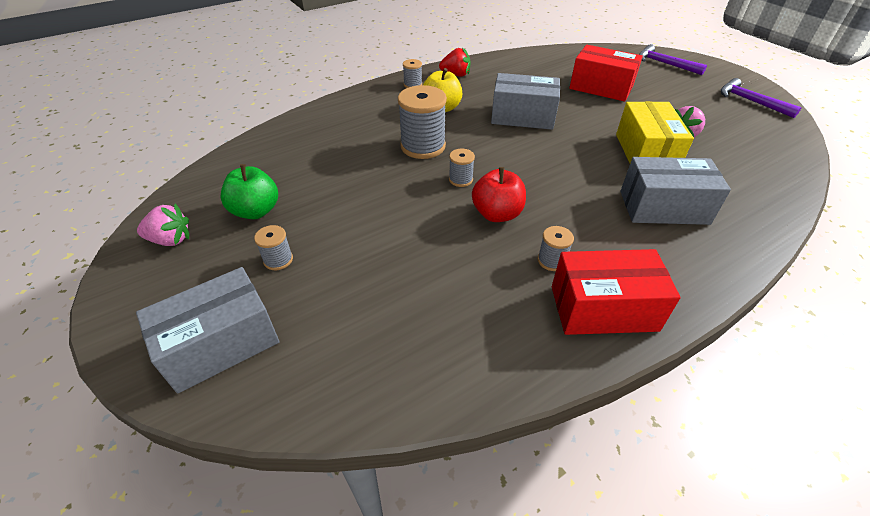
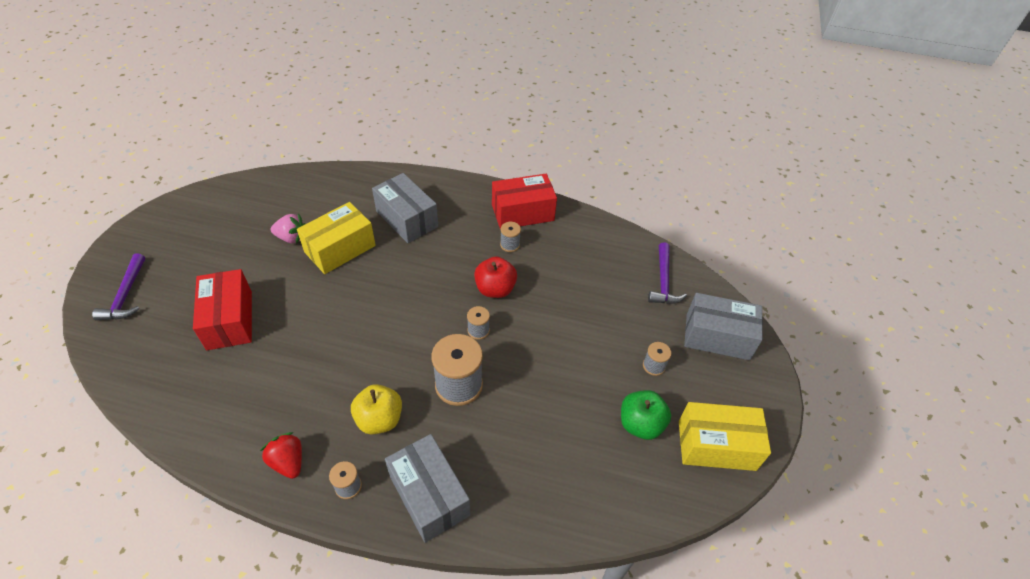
camera: 135 degrees left, 5 degrees up
(170, 240) = (716, 445): pink strawberry -> yellow box
(522, 117) = (343, 347): grey box -> grey box (429, 495)
(603, 308) = (522, 213): red box -> red box turned 60 degrees counterclockwise
(751, 101) = (189, 217): purple hammer -> purple hammer (663, 281)

